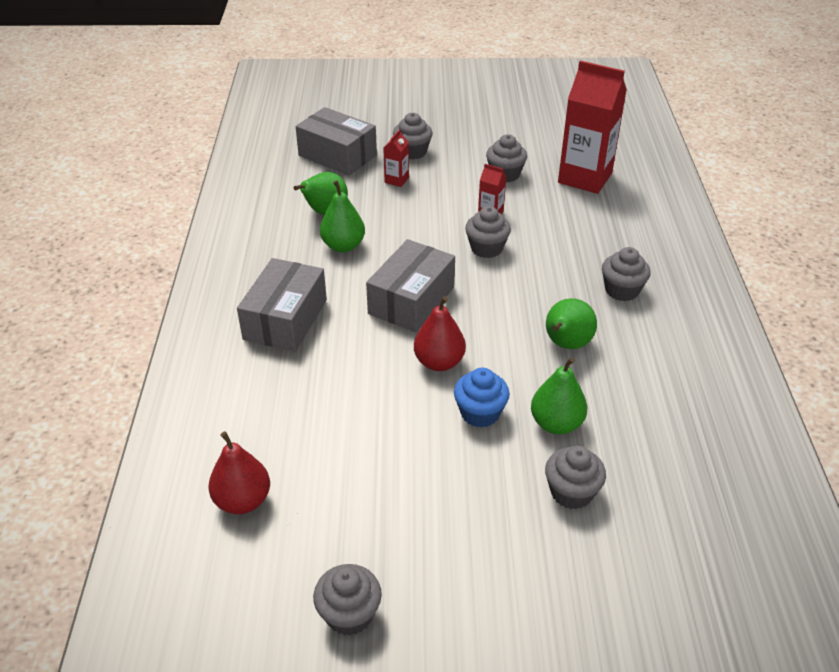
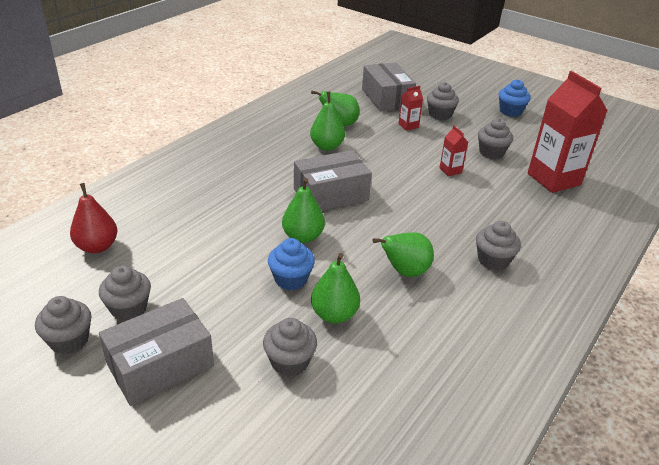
camera: 35 degrees right, 5 degrees down
(285, 319) = (241, 168): grey box -> grey box (160, 365)
(439, 362) = (303, 237): red pear -> green pear
(473, 117) = (510, 111): none -> blue cupcake
(486, 248) = (421, 189): grey cupcake -> grey cupcake (129, 308)

